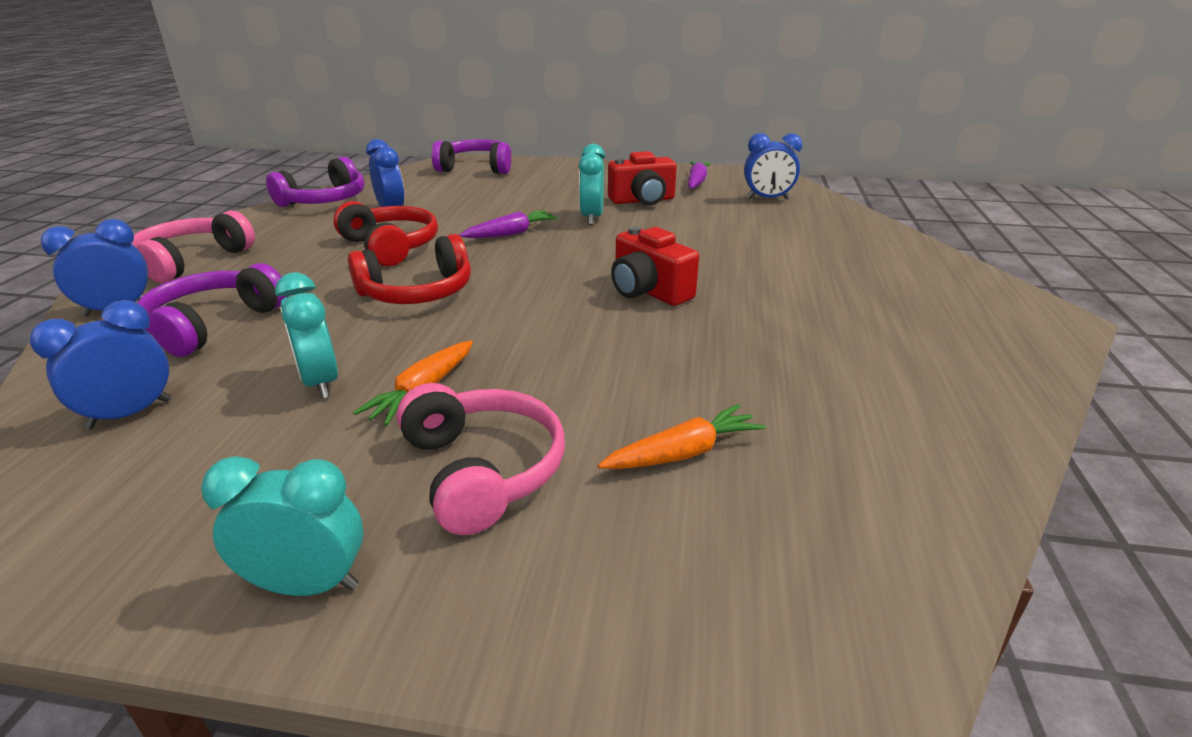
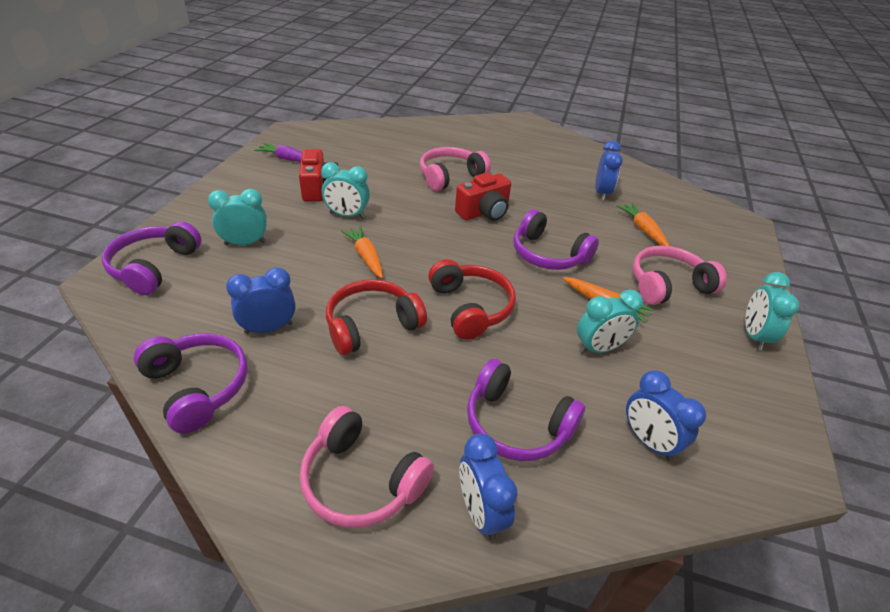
camera: 85 degrees left, 10 degrees up
(511, 233) = (365, 257): purple carrot -> orange carrot
(520, 187) = (245, 243): none -> turquoise clock
(550, 343) = (548, 254): none -> purple headphones
(737, 263) = (450, 176): none -> pink headphones
(767, 199) = (343, 143): blue clock -> blue clock (601, 193)

